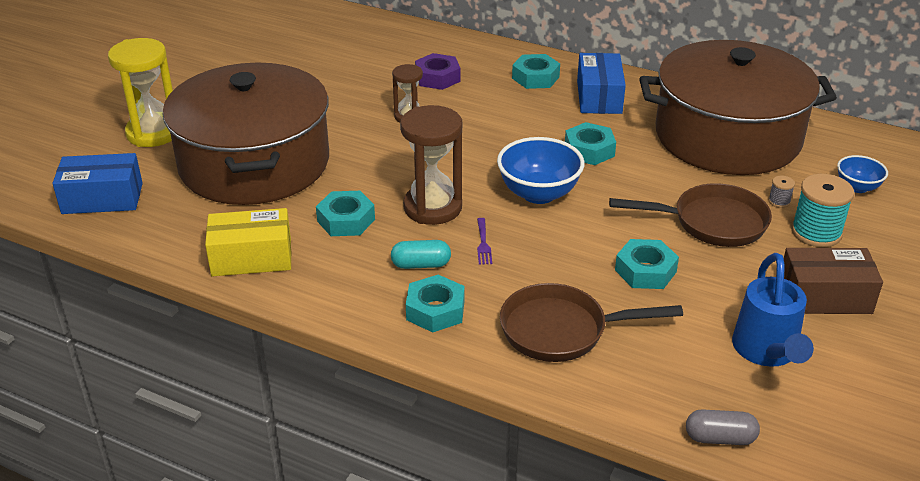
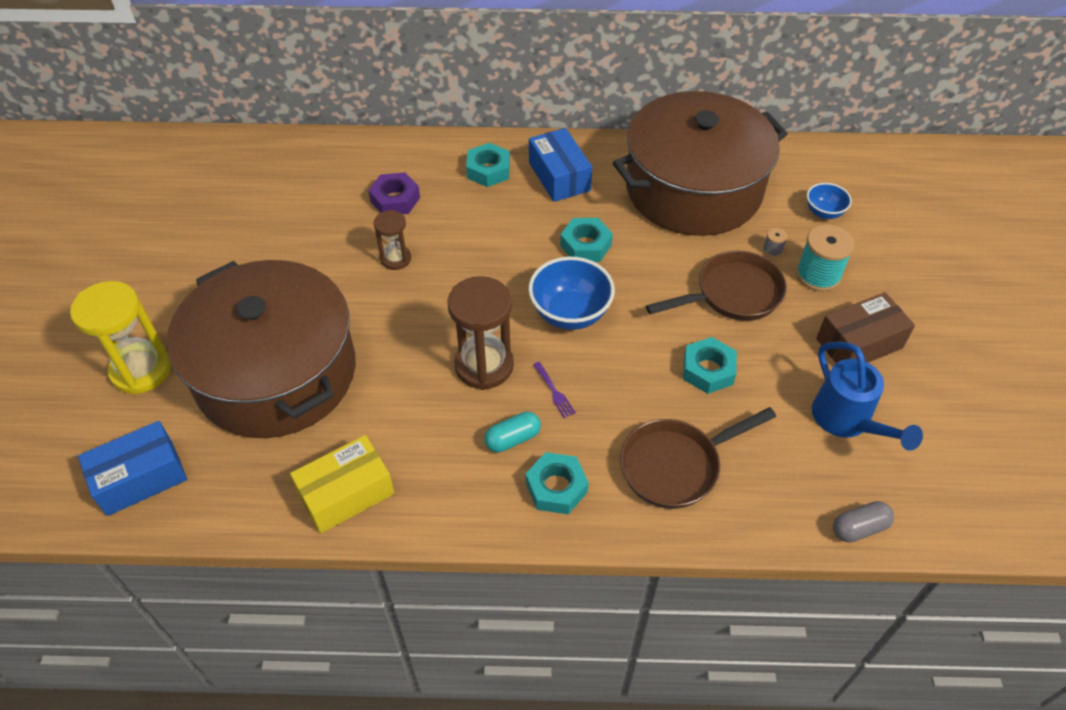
camera: 25 degrees left, 15 degrees up
(346, 220) = (411, 412): turquoise nut -> none

